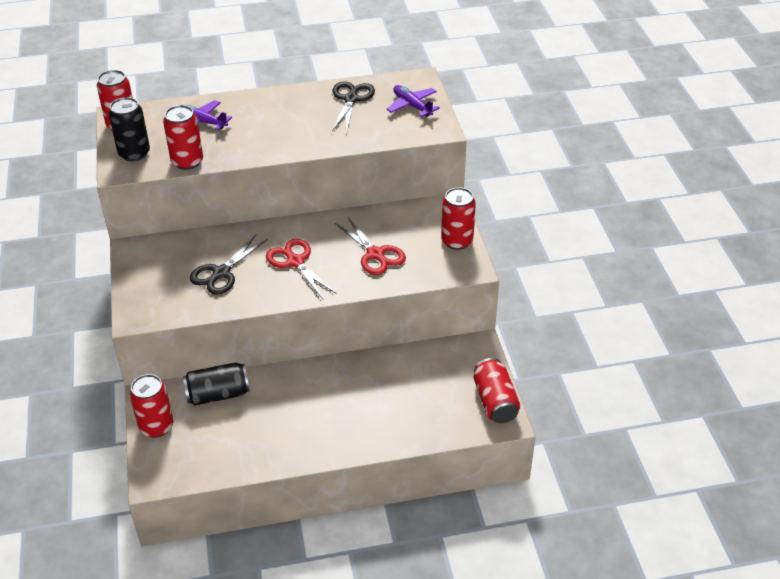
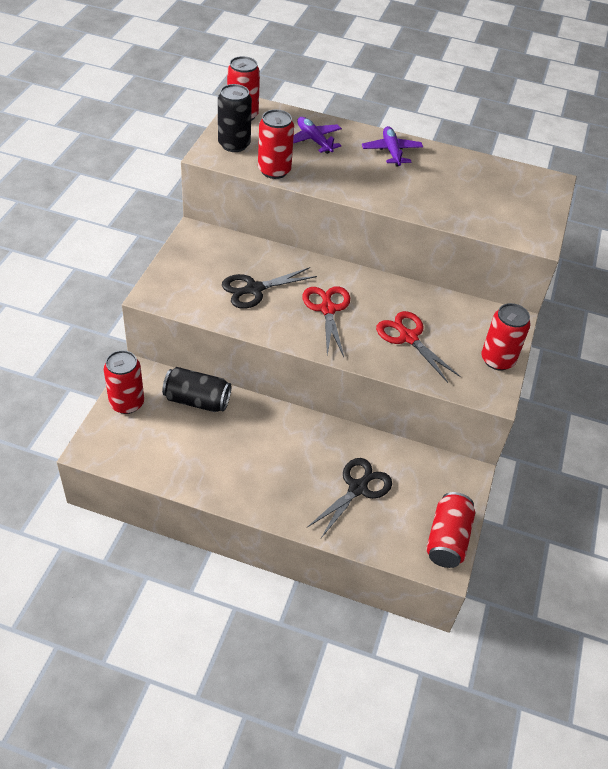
camera: 25 degrees right, 5 degrees up
(351, 99) = (469, 174): black scissors -> black scissors (358, 487)
(376, 255) = (408, 337): red scissors -> red scissors turned 150 degrees clockwise
(412, 106) = (526, 204): purple plane -> purple plane (391, 151)

